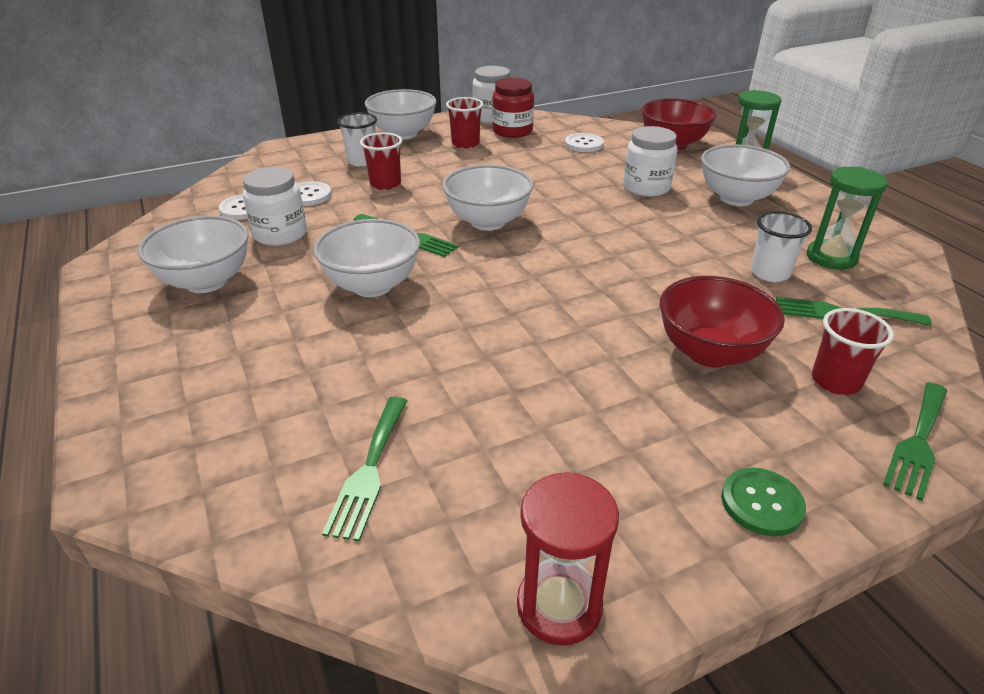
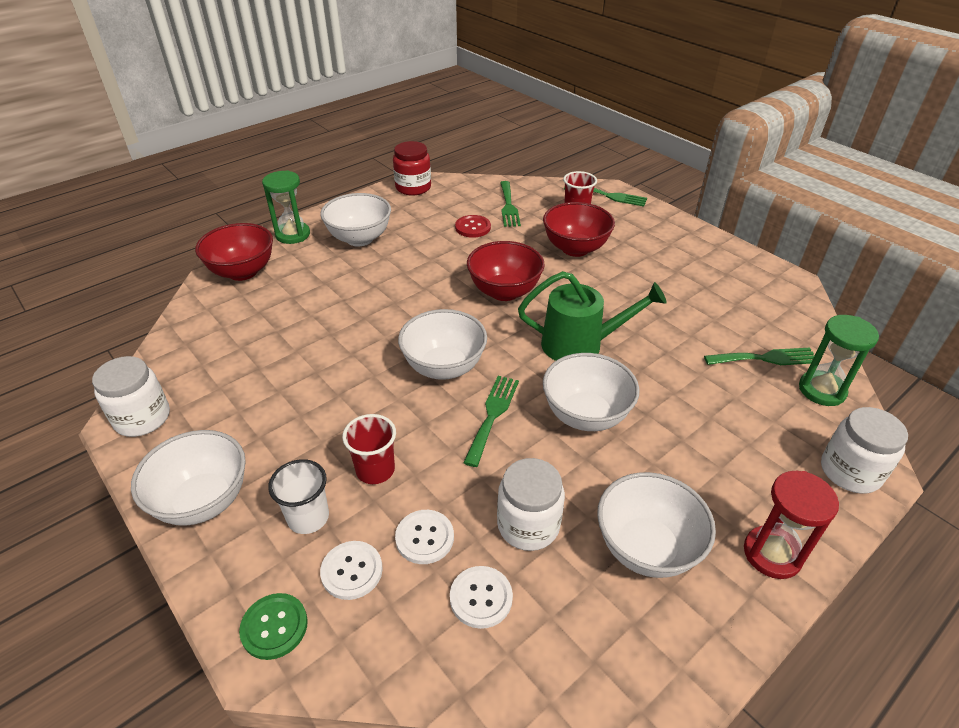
camera: 105 degrees left, 5 degrees up
(465, 143) = (241, 425): red cup -> none
(483, 307) = (581, 344): none -> green watering can
(512, 131) = (198, 390): red jar -> red jar (413, 187)
(559, 606) = (782, 283): red hourglass -> red hourglass (772, 554)
(584, 144) = (242, 328): white button -> white button (352, 571)
(607, 273) = (504, 291): none -> red bowl
(646, 187) = (347, 282): white jar -> white jar (850, 471)
(761, 503) = (680, 235): green button -> green button (274, 627)
(770, 273) = (473, 227): white cup -> red button
(831, 257) = (442, 206): green hourglass -> green hourglass (821, 390)

